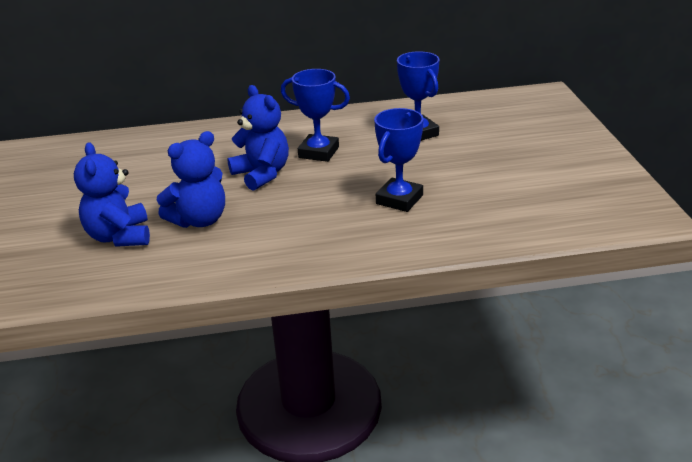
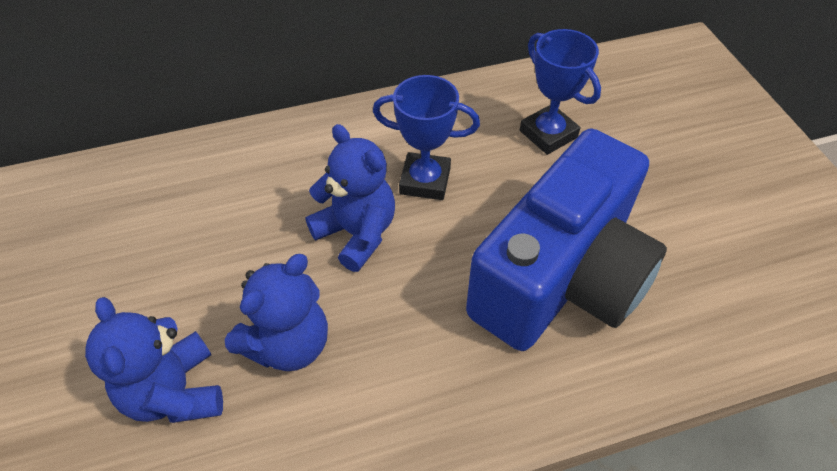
camera: 10 degrees left, 20 degrees up
(399, 199) = (561, 277): blue trophy -> blue camera

